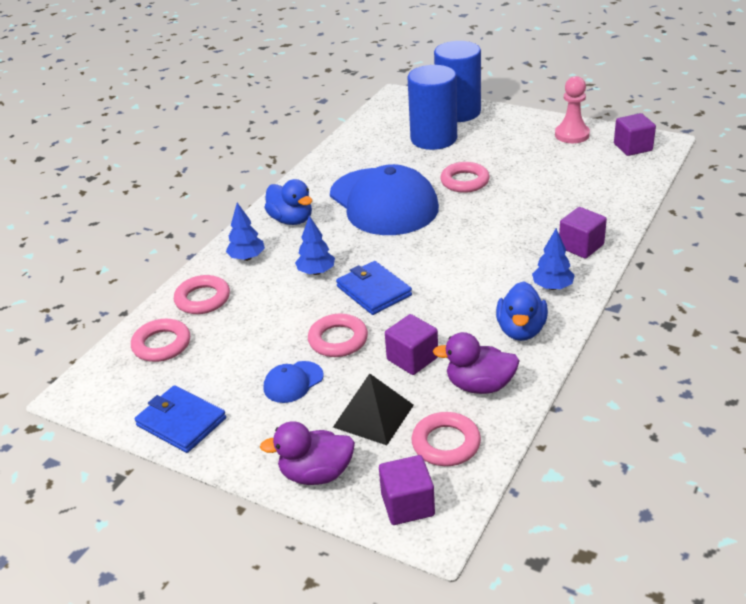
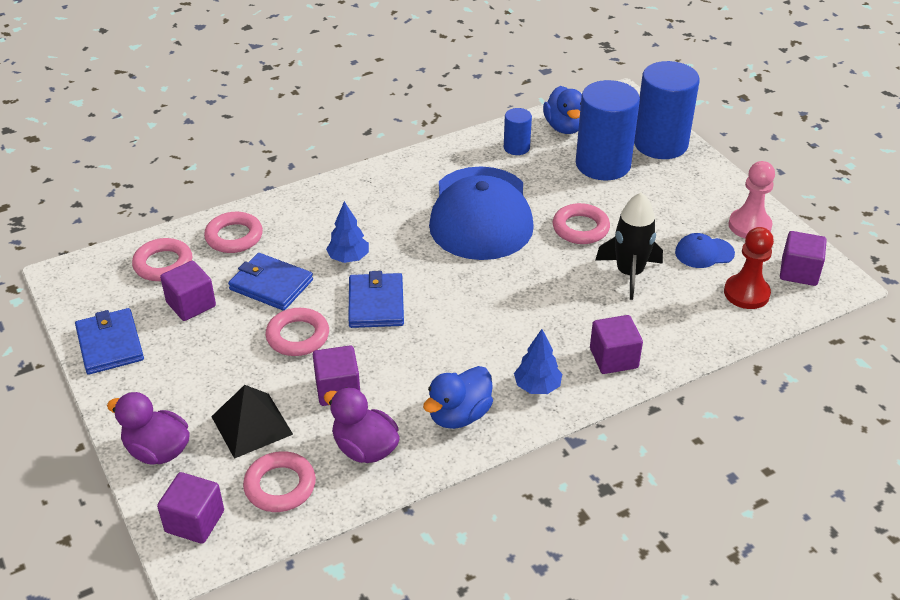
camera: 30 degrees right, 5 degrees up
(221, 360) = (191, 304): none -> purple cube
(247, 258) = (307, 213): blue tree -> none
(274, 316) = (271, 284): none -> blue wallet
(291, 220) = (382, 193): blue duck -> blue duck (565, 127)
(293, 382) = (223, 356): blue cap -> blue cap (704, 253)
(360, 152) = (516, 148): none -> blue cylinder
(530, 193) = (629, 273): none -> black rocket
(616, 172) = (746, 293): none -> red pawn

